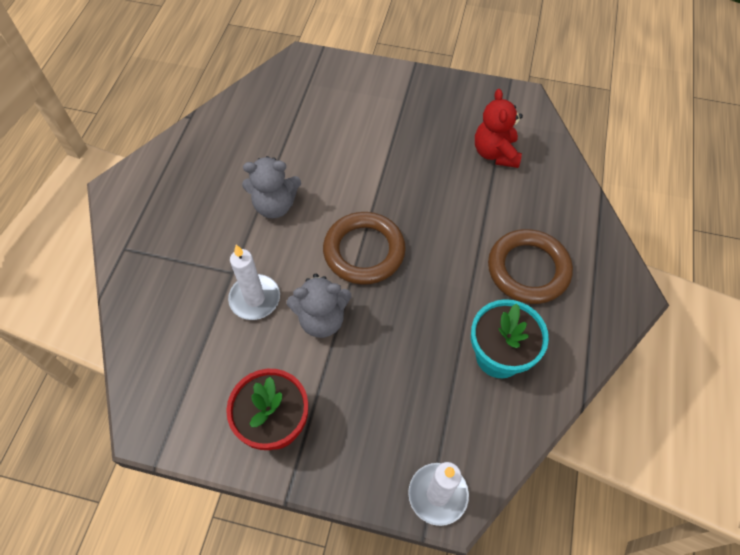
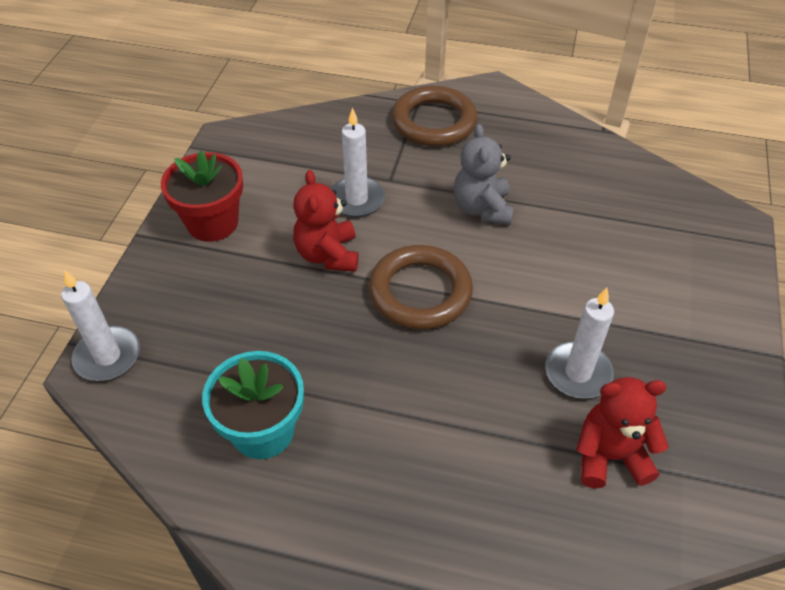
camera: 90 degrees right, 10 degrees down
(322, 319) = (328, 255): grey teddy bear -> red teddy bear
(434, 162) = (578, 373): none -> white candle
(528, 269) = (394, 481): brown ring -> brown ring (434, 122)

